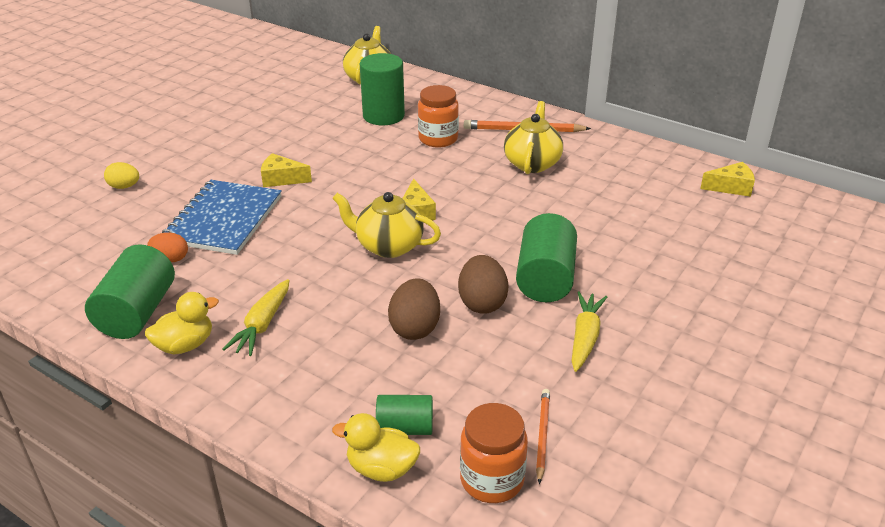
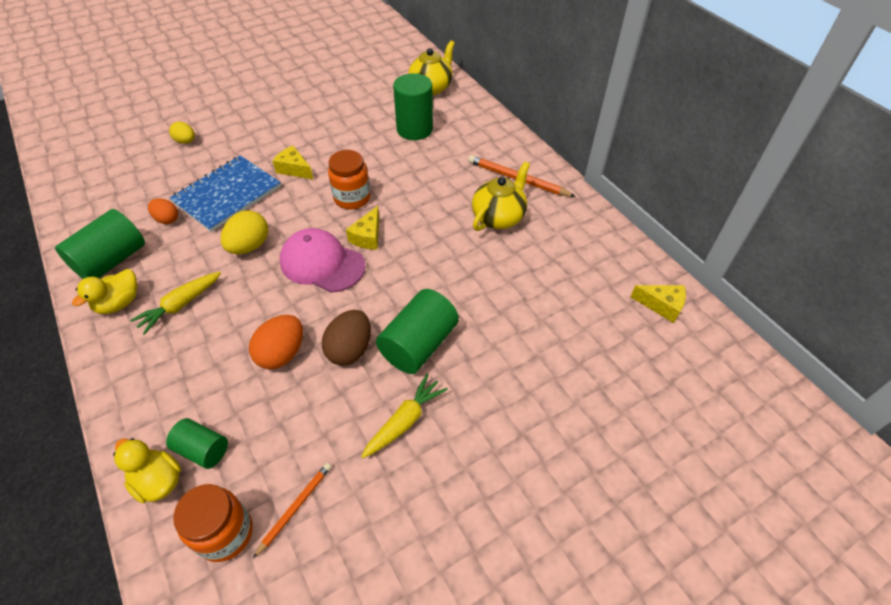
camera: 25 degrees right, 15 degrees up
(185, 345) = (119, 303): yellow duck -> yellow duck turned 135 degrees clockwise
(293, 254) = (249, 246): none -> yellow egg
(388, 246) = (322, 263): yellow teapot -> pink cap
(415, 328) = (282, 353): brown egg -> orange egg
(438, 139) = (440, 166): orange jar -> orange jar (352, 198)

